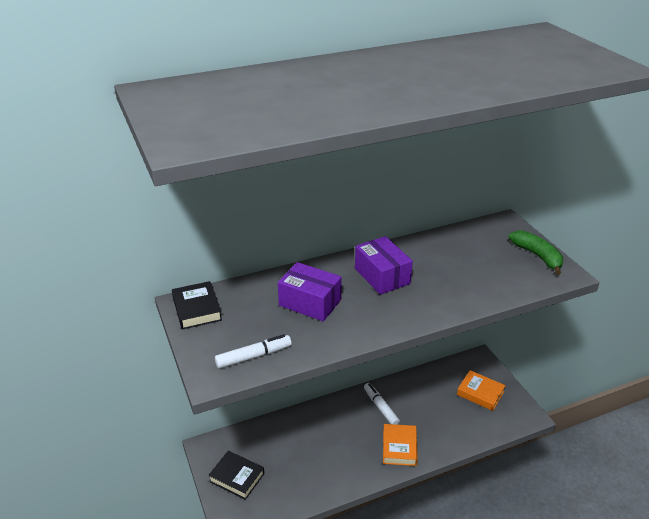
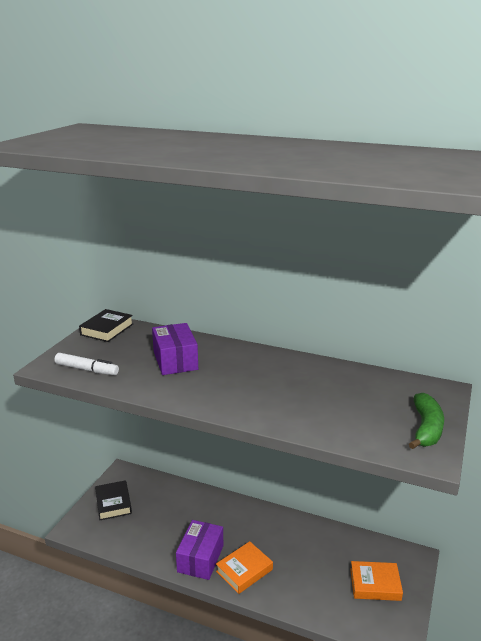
camera: 45 degrees right, 10 degrees down
(380, 407) = (270, 531): white marker -> none
(382, 276) = (255, 371): purple box -> purple box (200, 558)
(480, 393) = (375, 584): orange book -> orange book turned 75 degrees counterclockwise

